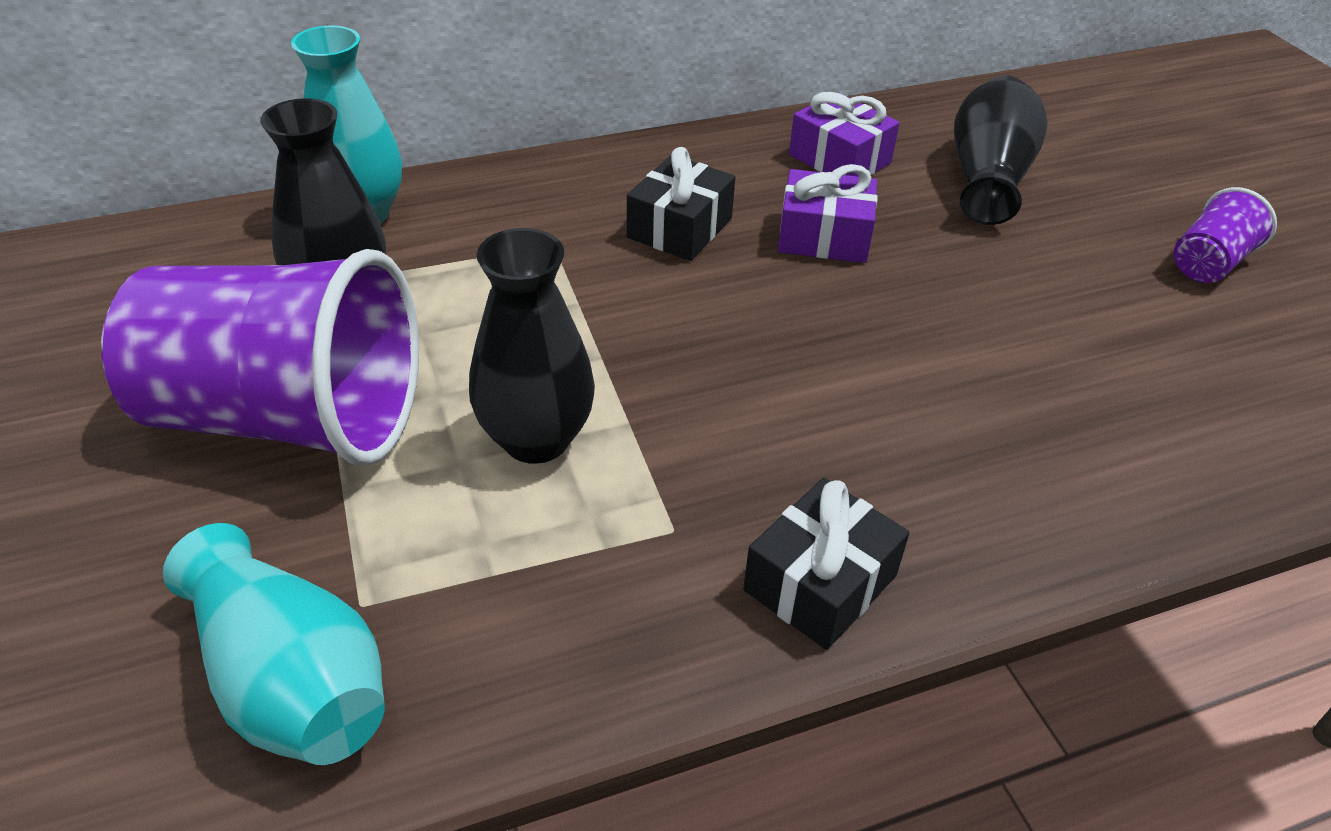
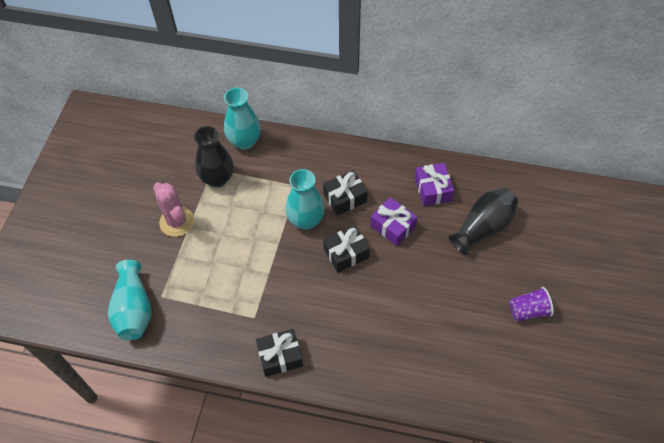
camera: 35 degrees right, 15 degrees up
(288, 418) = (177, 222): purple cup -> pink cactus
(536, 439) = (238, 265): black vase -> none
(628, 293) = (306, 220): none -> turquoise vase
(774, 314) = (346, 253): none -> black gift

